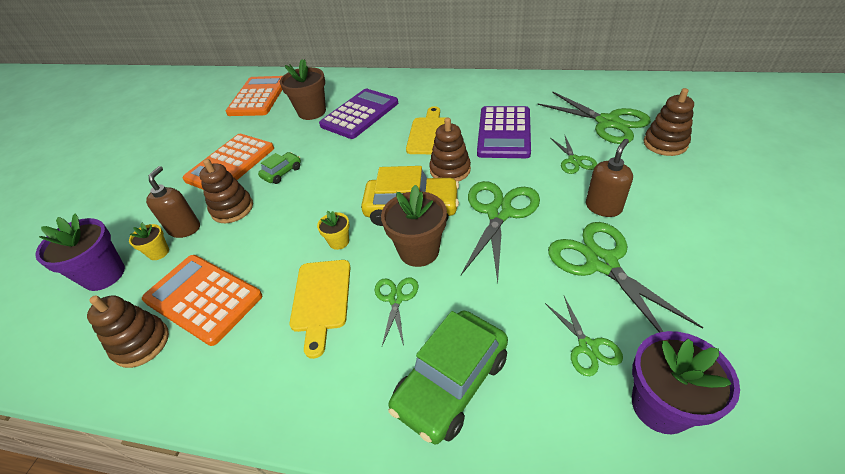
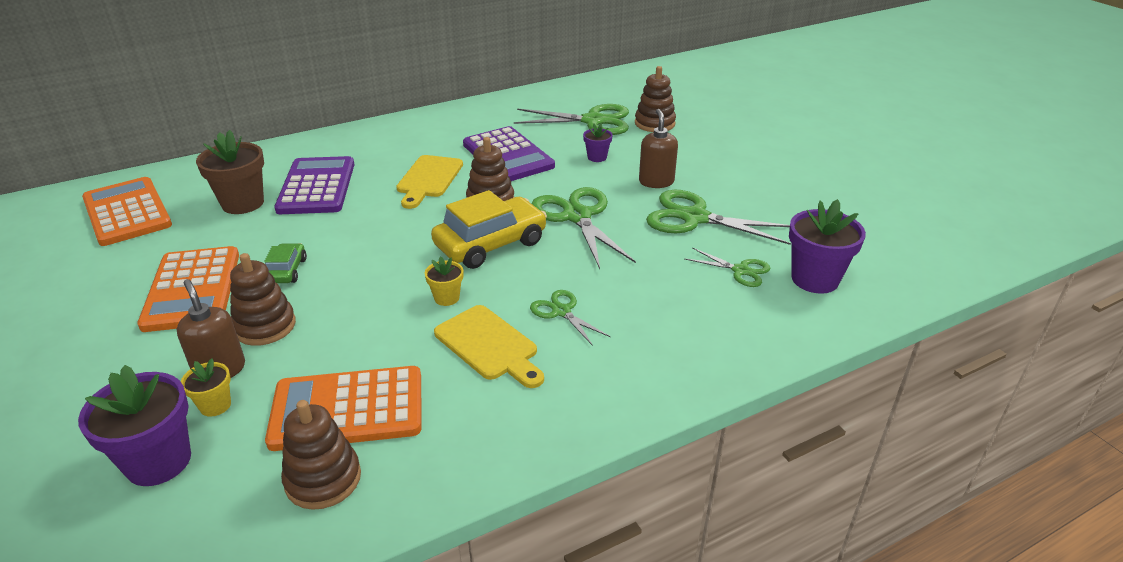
camera: 45 degrees left, 10 degrees down
(419, 251) = (538, 271): brown flower pot -> none
(429, 134) = (428, 179): yellow cutting board -> yellow cutting board turned 135 degrees counterclockwise
(451, 382) = (673, 338): green car -> none
(574, 160) = (597, 157): green scissors -> purple flower pot

